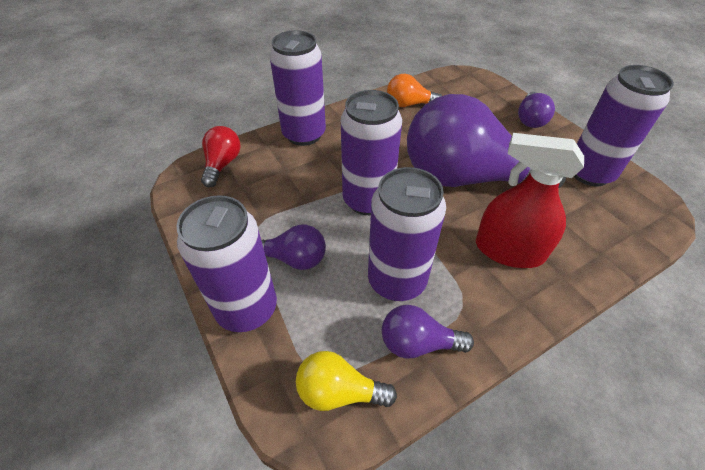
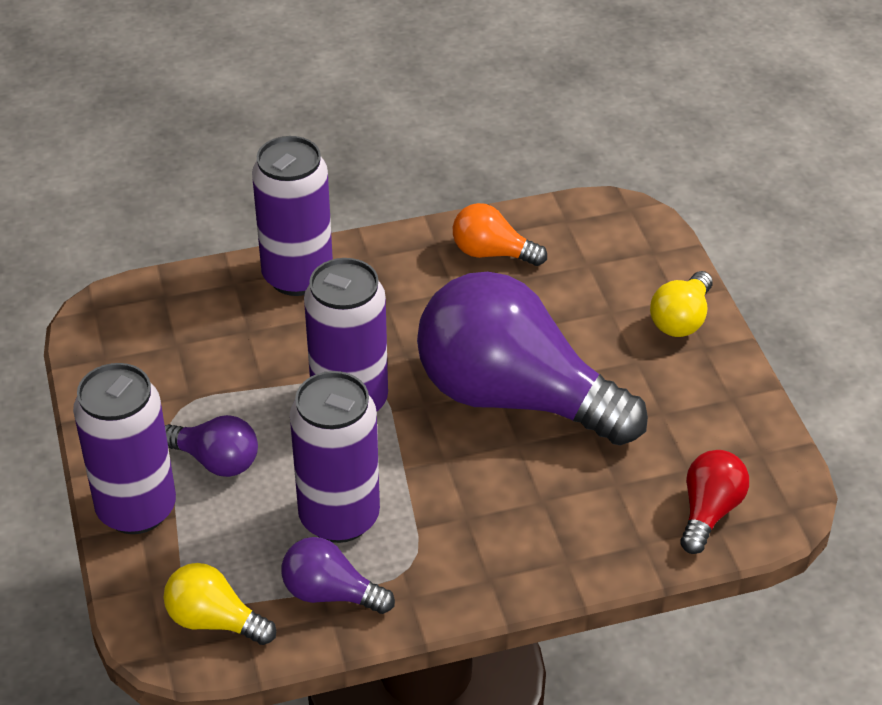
camera: 15 degrees right, 5 degrees down
(222, 164) = (159, 303): red light bulb -> red light bulb (709, 511)
(509, 250) = (514, 512): red spray bottle -> none
(530, 119) = (681, 319): purple light bulb -> yellow light bulb
(590, 173) = (714, 428): purple can -> none

